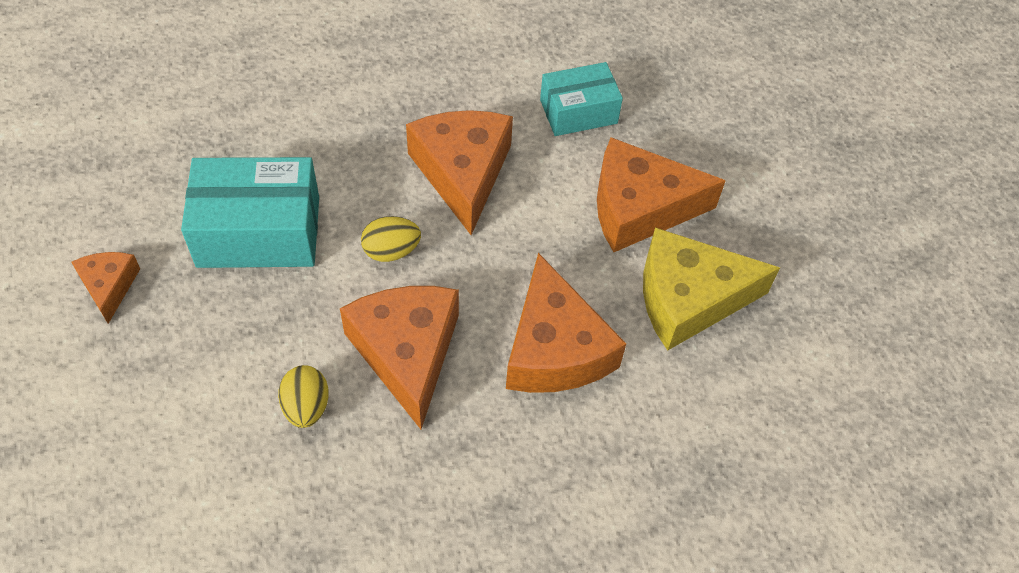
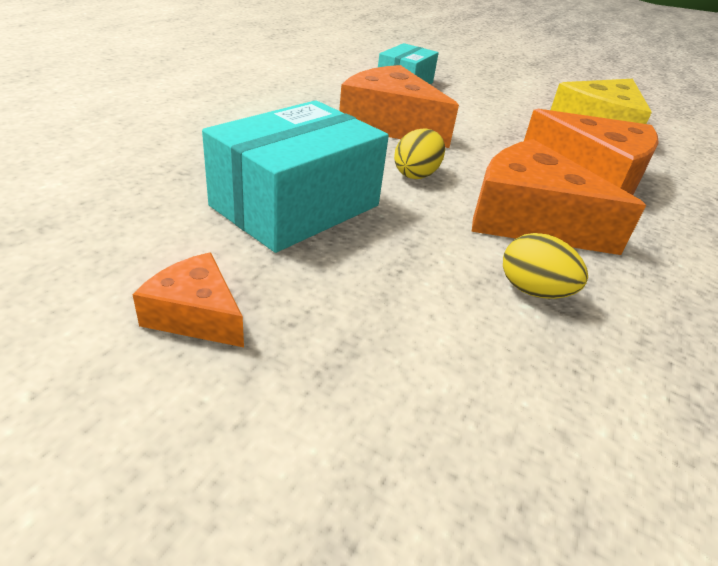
camera: 45 degrees left, 20 degrees down
(639, 208) = (506, 107): orange cheese -> none

